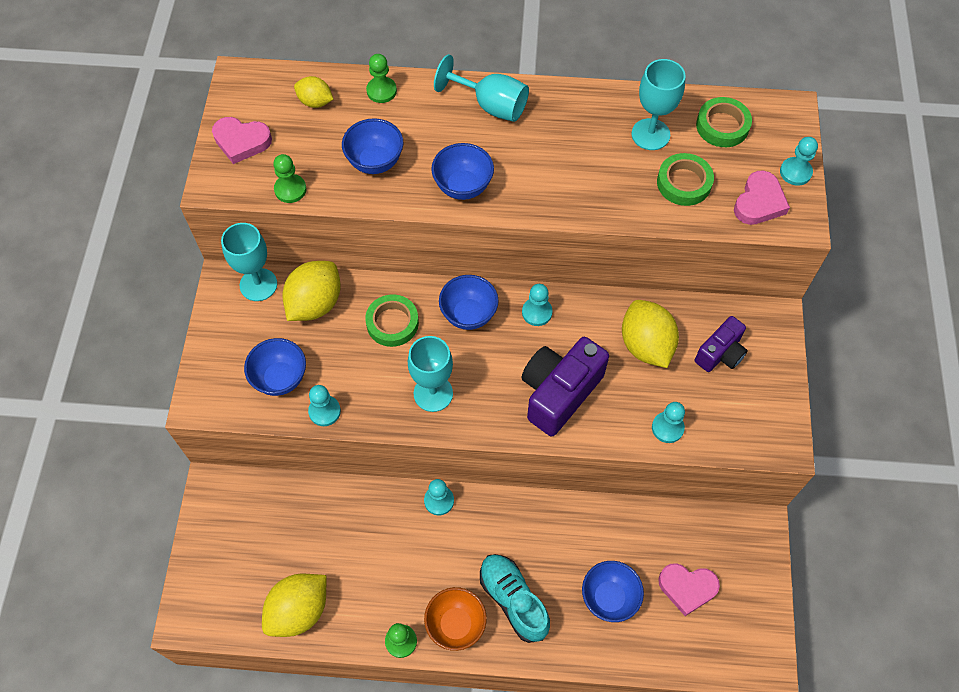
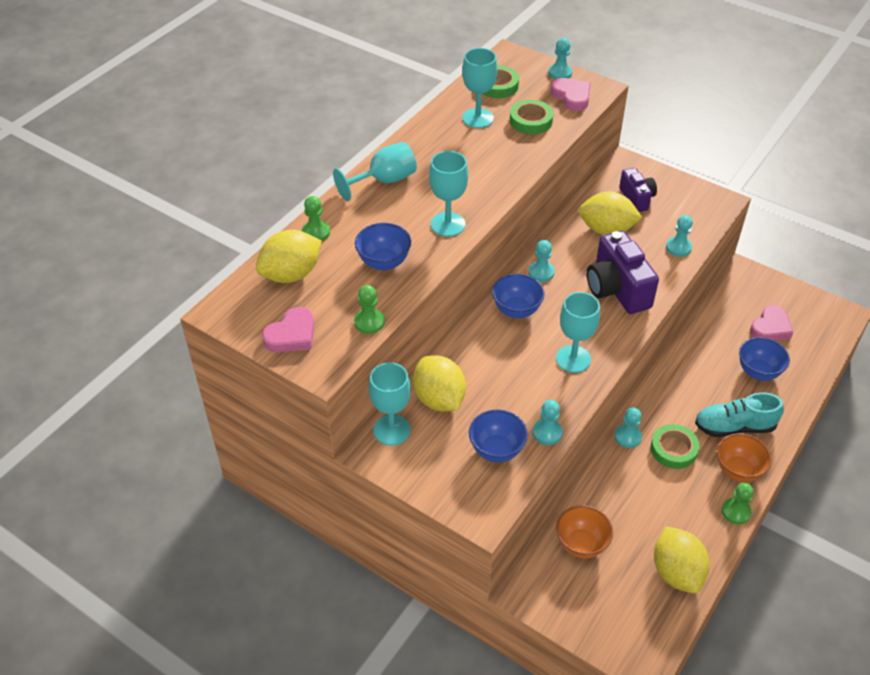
camera: 60 degrees left, 15 degrees down
(287, 512) = (581, 544): none -> orange bowl
(315, 102) = (291, 274): yellow lemon -> yellow lemon, size x1.77
(392, 323) = (492, 358): green tape -> green tape (673, 449)
(463, 187) = (448, 224): blue bowl -> turquoise goblet

